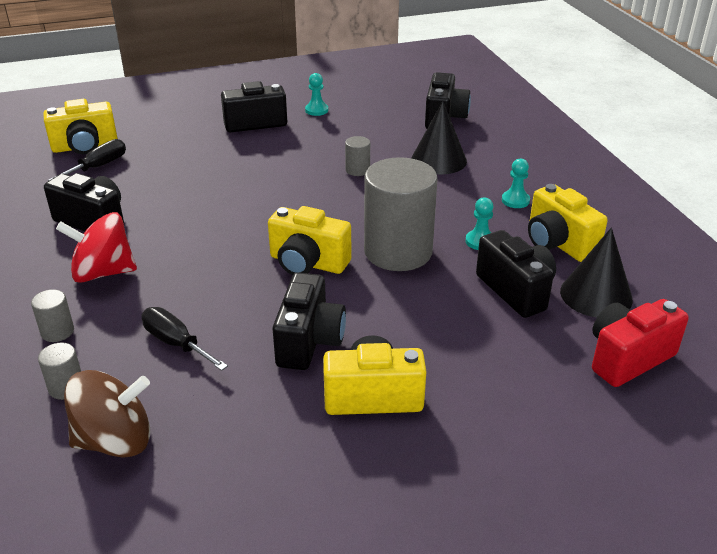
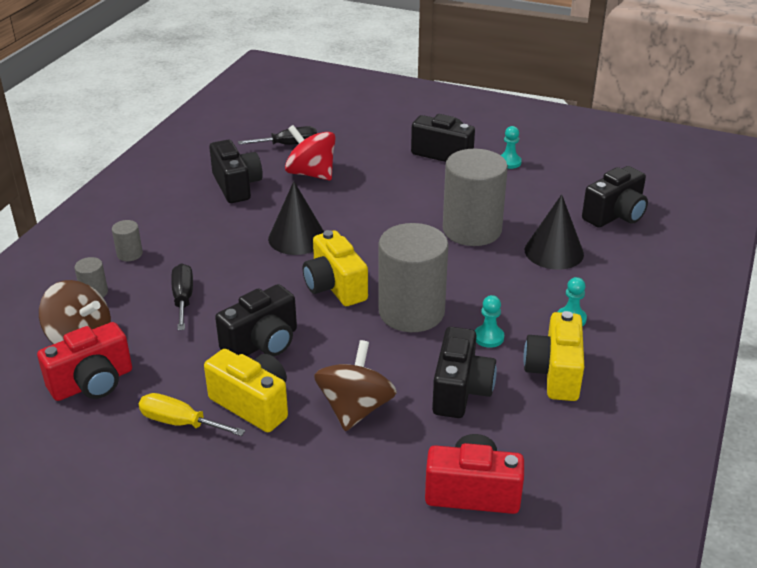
camera: 40 degrees right, 0 degrees up
(85, 146) = (298, 124): yellow camera -> none
(103, 272) = (199, 227): red spinning top -> red spinning top (311, 174)
(187, 472) = (92, 383): none -> red camera
(330, 453) = (180, 423): none -> yellow screwdriver
(357, 170) = (472, 230): grey cylinder -> grey cylinder, size x2.40
(461, 349) = (355, 408): none -> brown spinning top
(596, 295) = (522, 431): black cone -> black cone (297, 238)

